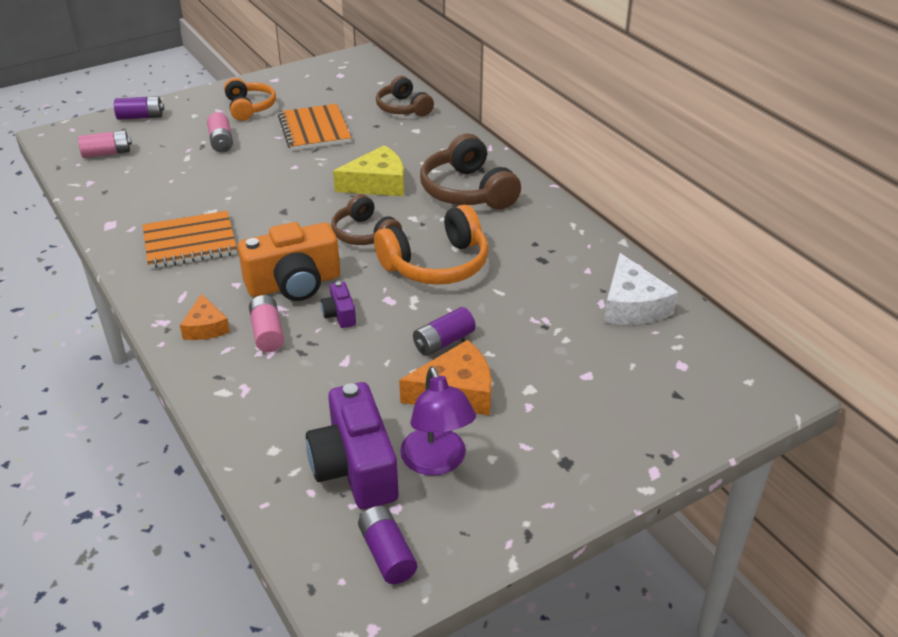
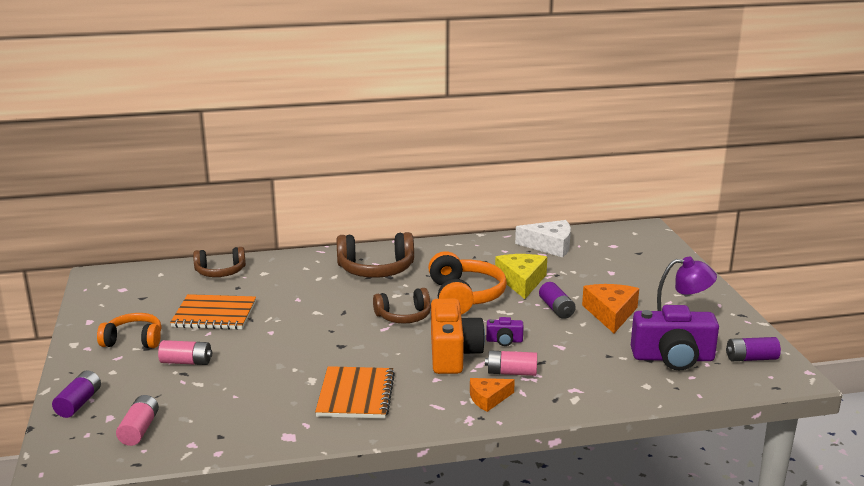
camera: 70 degrees left, 15 degrees down
(205, 327) = (488, 399): orange cheese -> orange cheese turned 150 degrees clockwise
(377, 183) = (333, 301): yellow cheese -> yellow cheese (521, 281)

